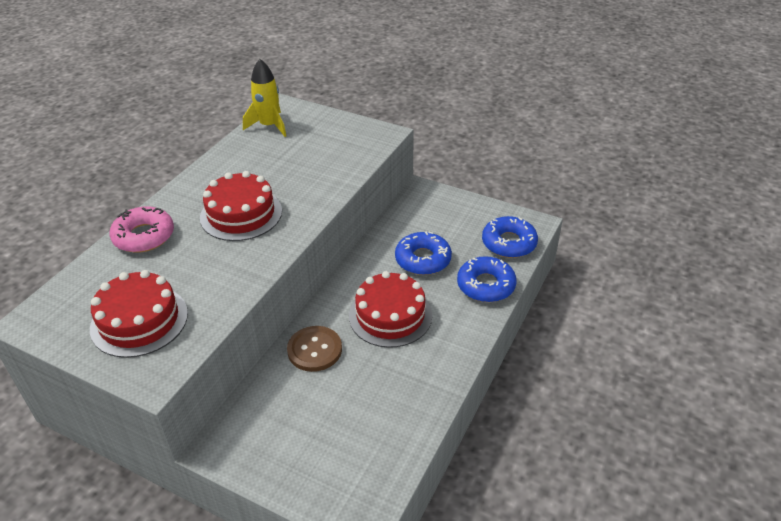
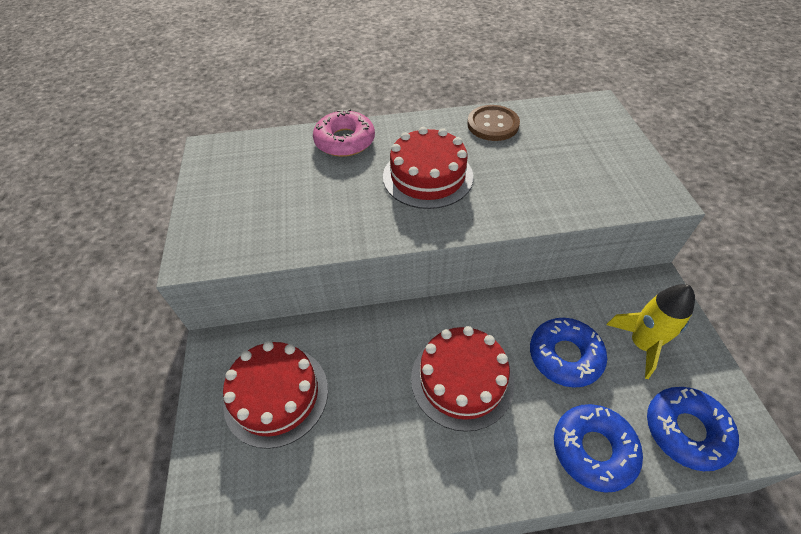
camera: 55 degrees right, 10 degrees up
(139, 320) = (250, 204): red cake -> red cake (276, 395)
(269, 126) = (559, 114): yellow rocket -> yellow rocket (641, 344)
(314, 350) = (367, 345): brown button -> brown button (493, 124)

